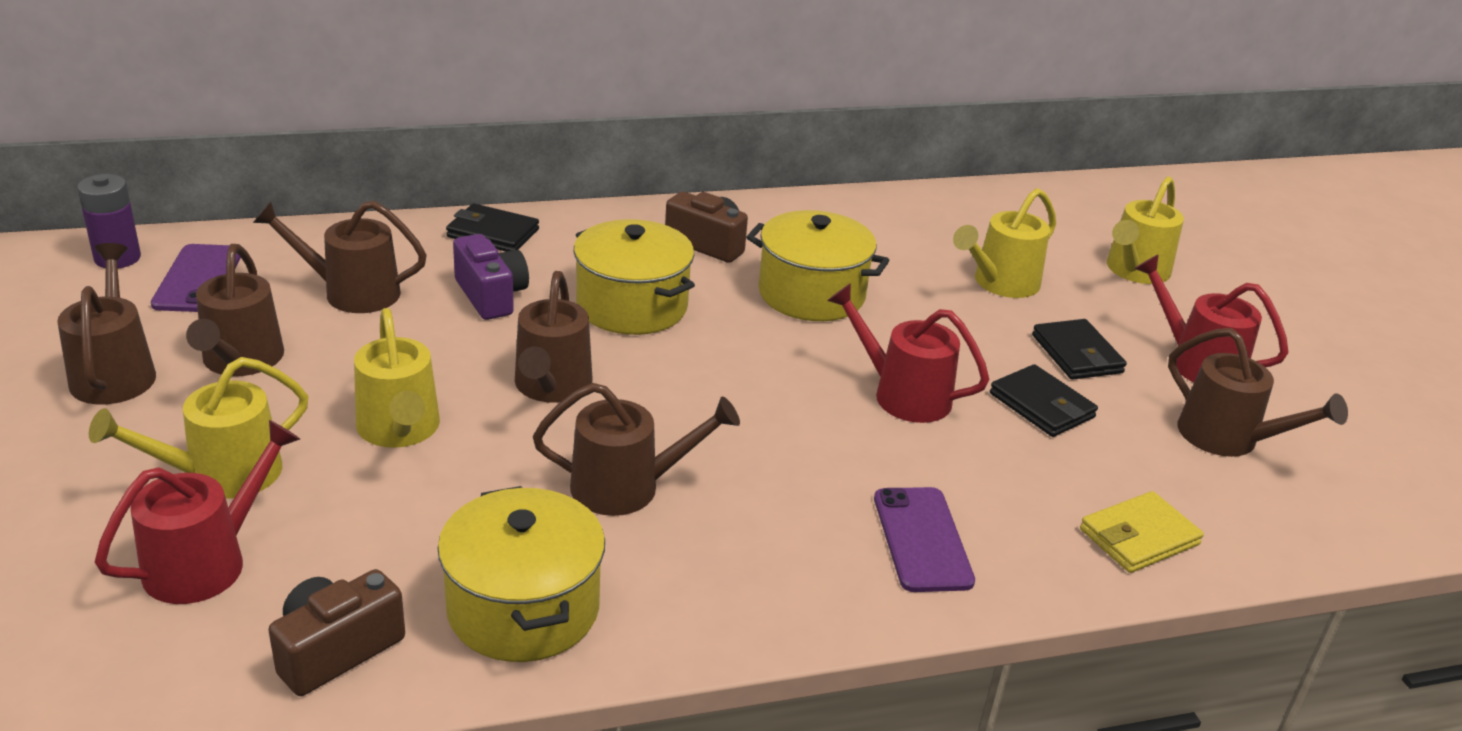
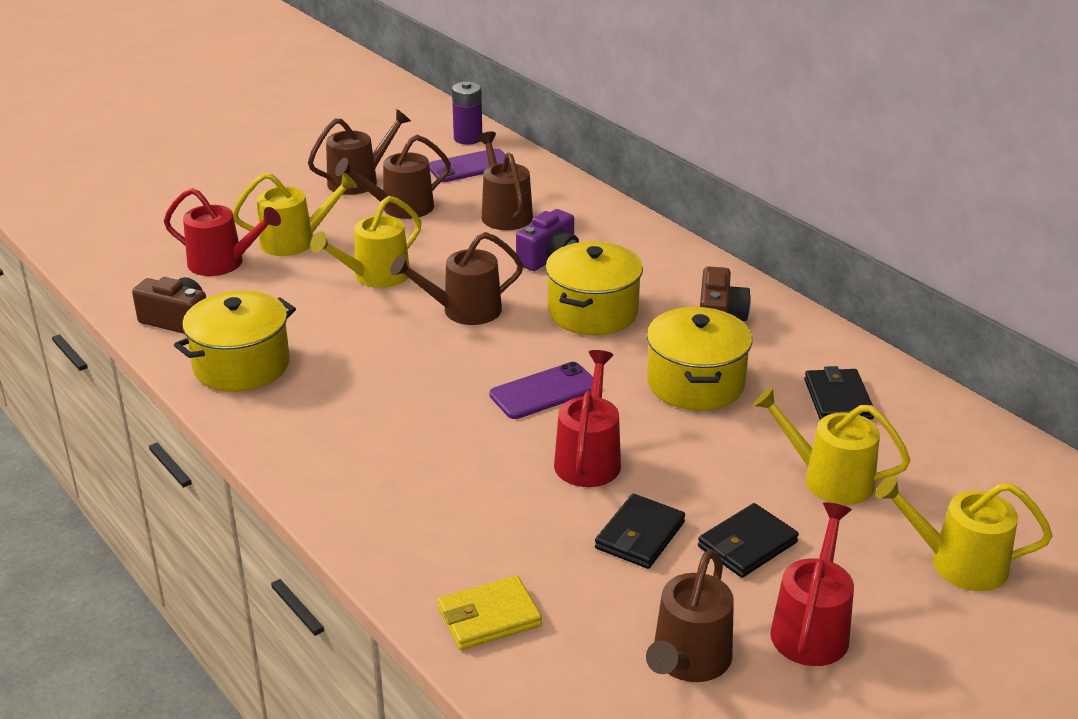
camera: 70 degrees right, 0 degrees up
(222, 474) = (295, 241): yellow watering can -> yellow watering can turned 135 degrees clockwise
(493, 233) = (630, 234): black wallet -> black wallet (838, 399)
(626, 487) = (378, 368): brown watering can -> none
(922, 539) = (408, 503): purple phone -> purple phone (544, 391)
(1139, 537) = (489, 617): yellow wallet -> yellow wallet turned 60 degrees counterclockwise

